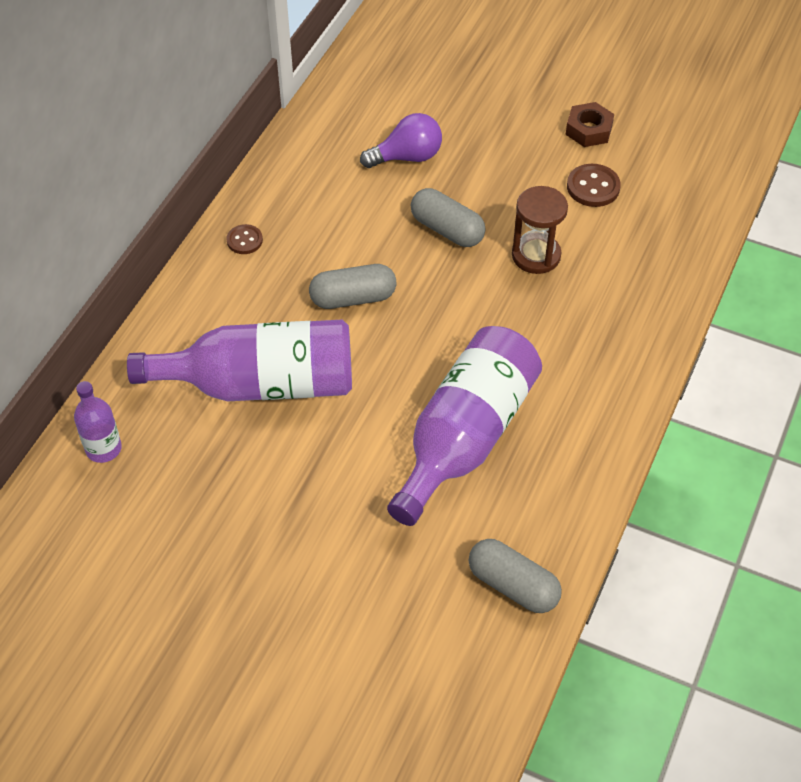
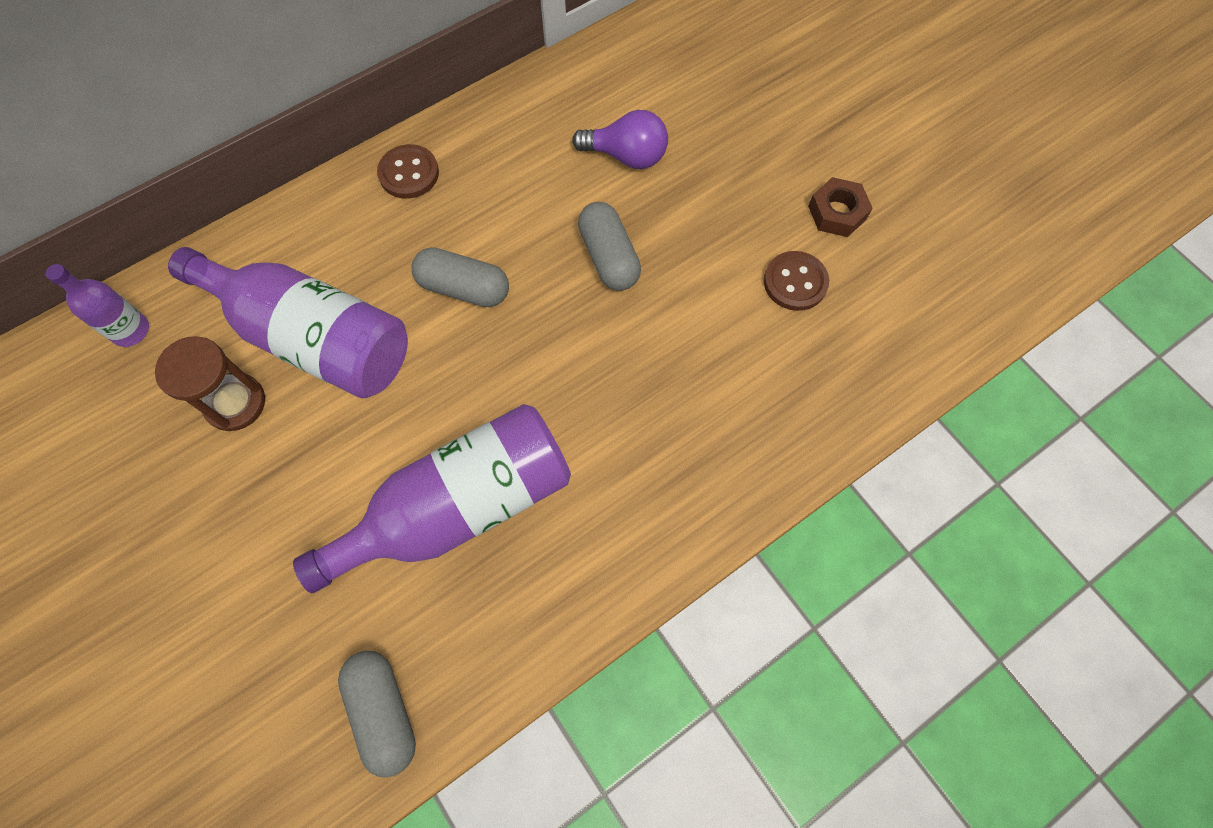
camera: 30 degrees right, 15 degrees up
(244, 240) = (409, 173): brown button -> brown button, size x1.52
(536, 255) = (678, 333): brown hourglass -> brown hourglass (235, 403)

